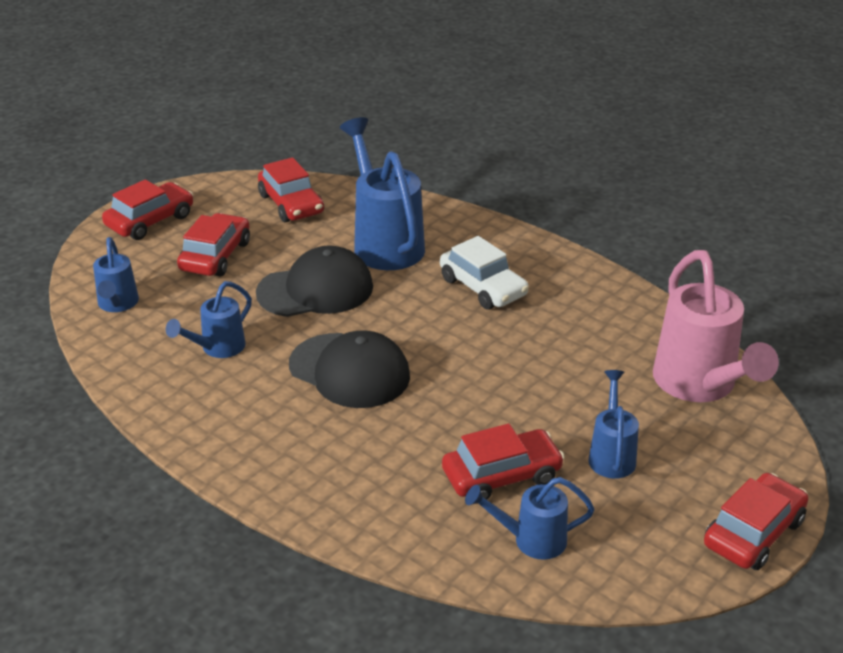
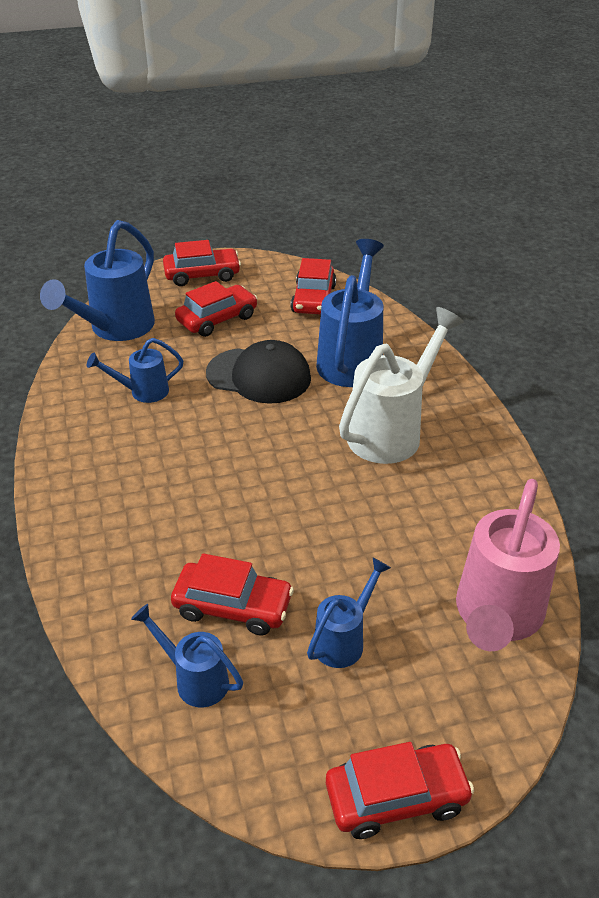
camera: 35 degrees right, 5 degrees up
(117, 305) = (115, 329): blue watering can -> blue watering can, size x1.85
(349, 371) = (214, 454): black cap -> none
(483, 287) = (392, 431): white car -> white watering can

